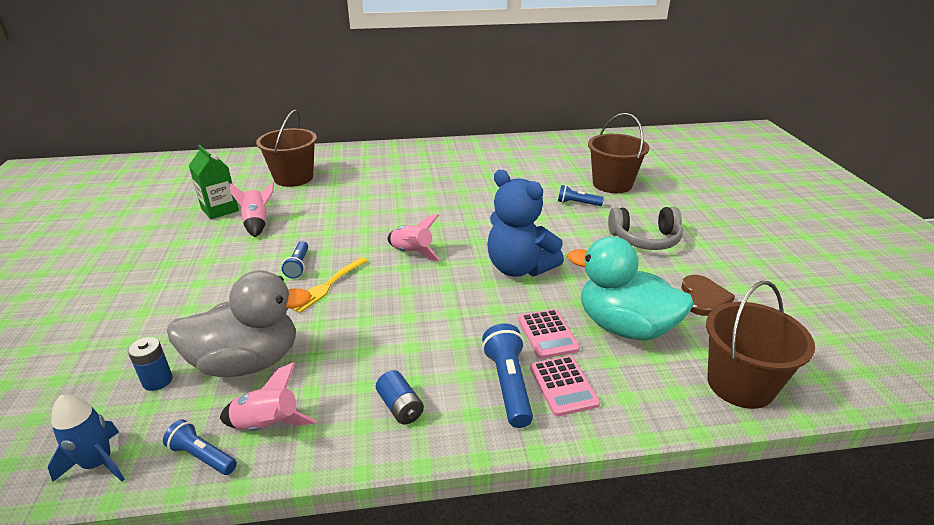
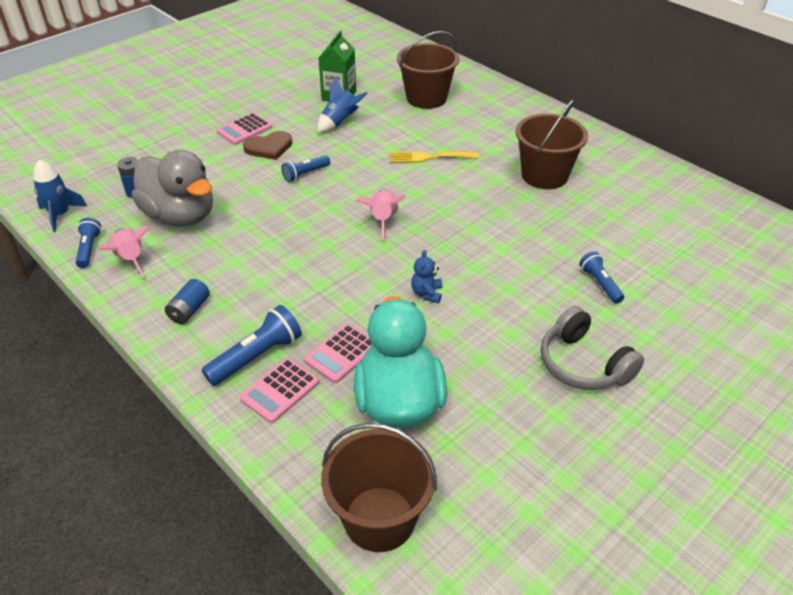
camera: 55 degrees right, 10 degrees up
(177, 273) = (244, 129): none -> pink calculator
(257, 223) = (340, 123): pink rocket -> blue rocket
(326, 286) = (293, 202): yellow fork -> yellow fork (429, 157)
(519, 268) = (427, 293): blue teddy bear -> blue teddy bear, size x0.41
(612, 184) = (683, 294): brown bucket -> brown bucket (544, 175)
(703, 297) = (510, 449): brown heart -> brown heart (269, 147)

